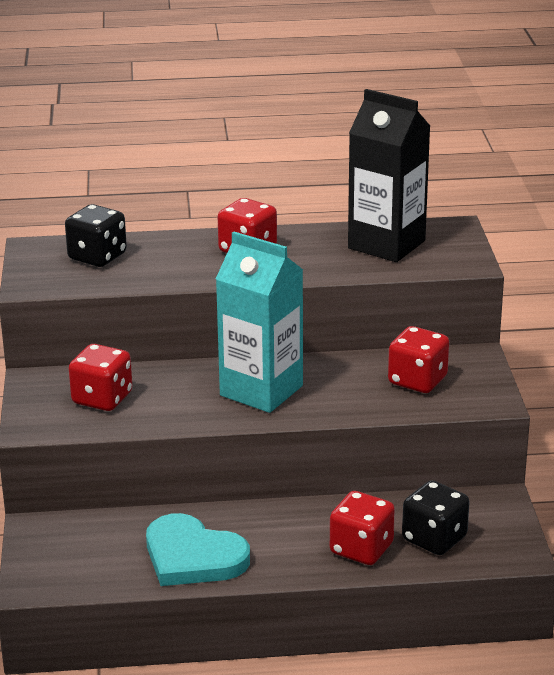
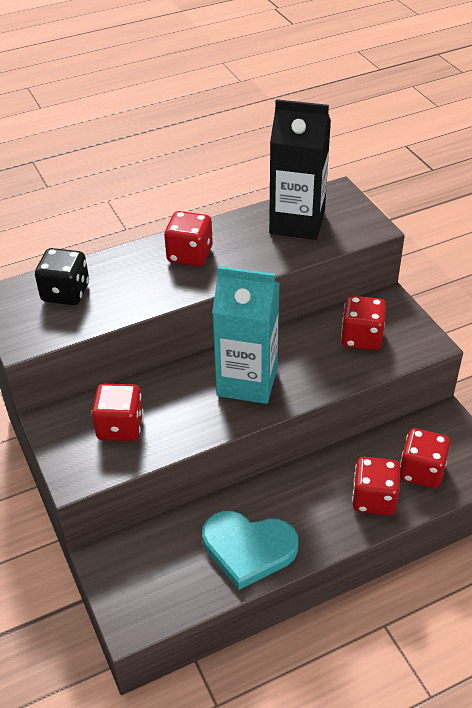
camera: 20 degrees left, 15 degrees up
(434, 539) = (421, 471): black dice -> red dice

